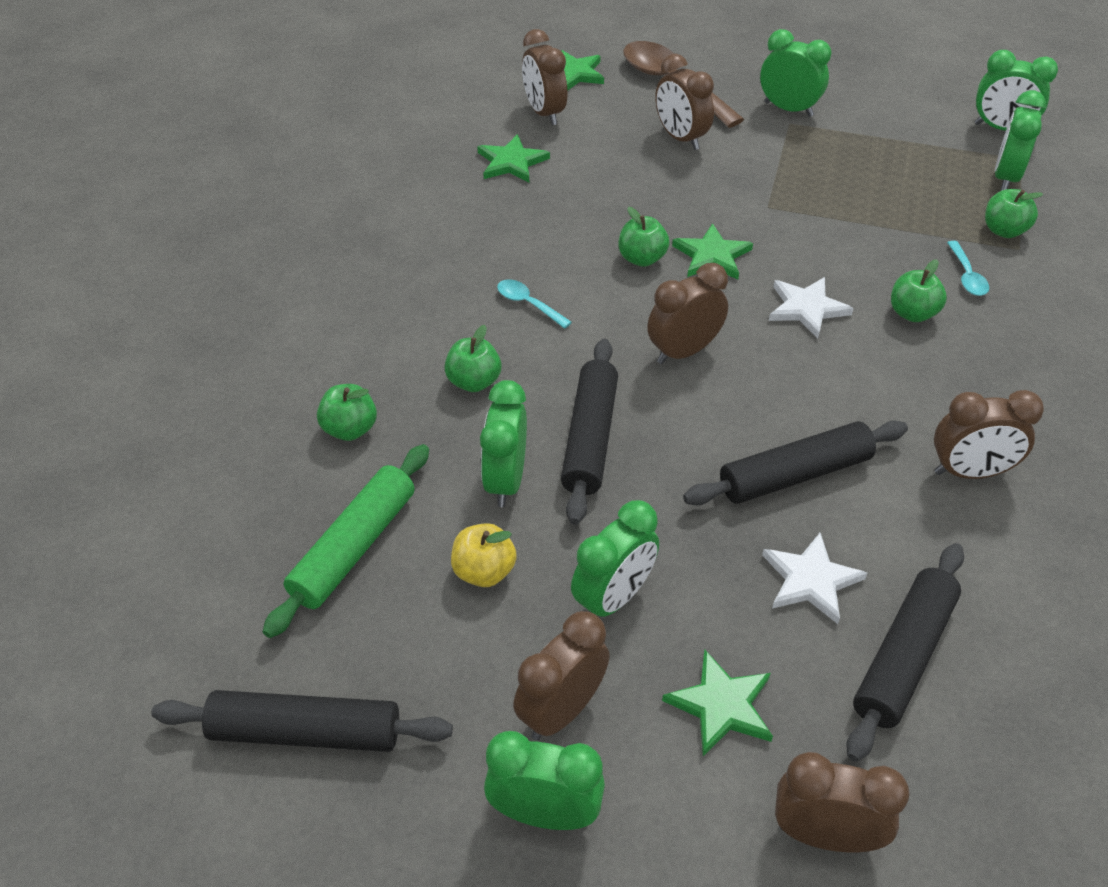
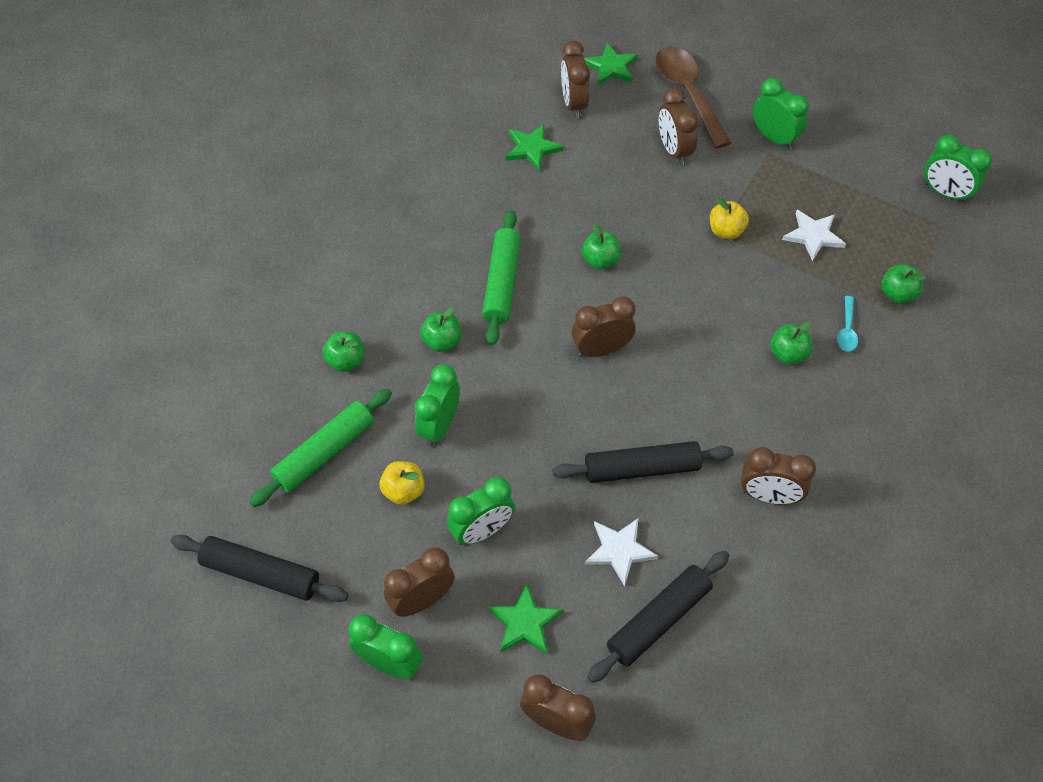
camera: 15 degrees right, 10 degrees up
(528, 304) = (502, 283): turquoise spoon -> green rolling pin
(589, 438) = (508, 406): black rolling pin -> none
(712, 256) = (655, 269): green star -> none
(777, 204) = (726, 231): none -> yellow apple
(806, 308) = (708, 332): white star -> white star (813, 236)
(1005, 178) = (924, 243): green clock -> none

